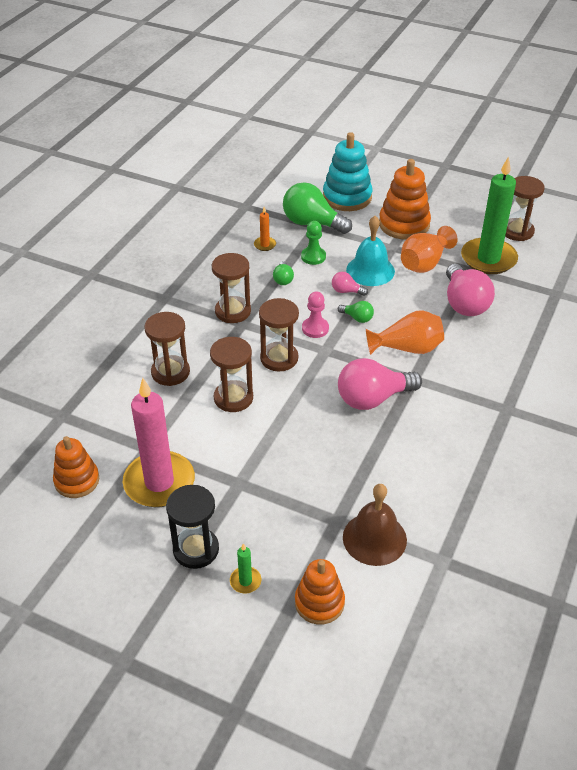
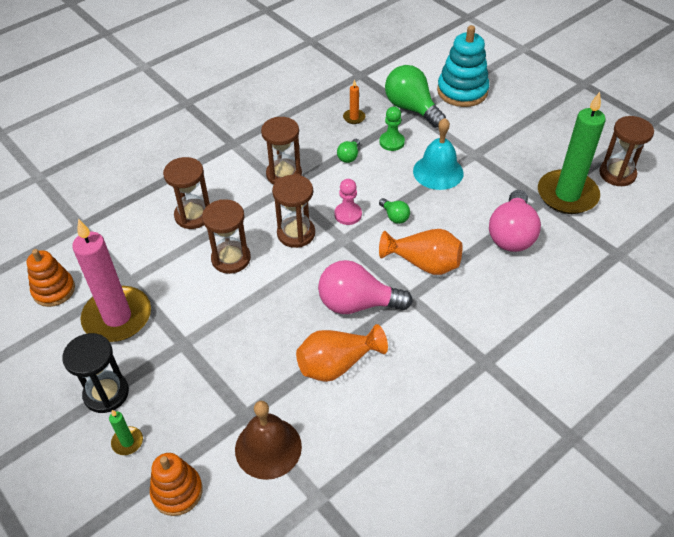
camera: 25 degrees right, 5 degrees up
(346, 291) = (401, 186): pink light bulb -> none
(404, 224) = (501, 134): orange stacking toy -> none
(424, 263) = (497, 180): orange vase -> orange vase (337, 364)

